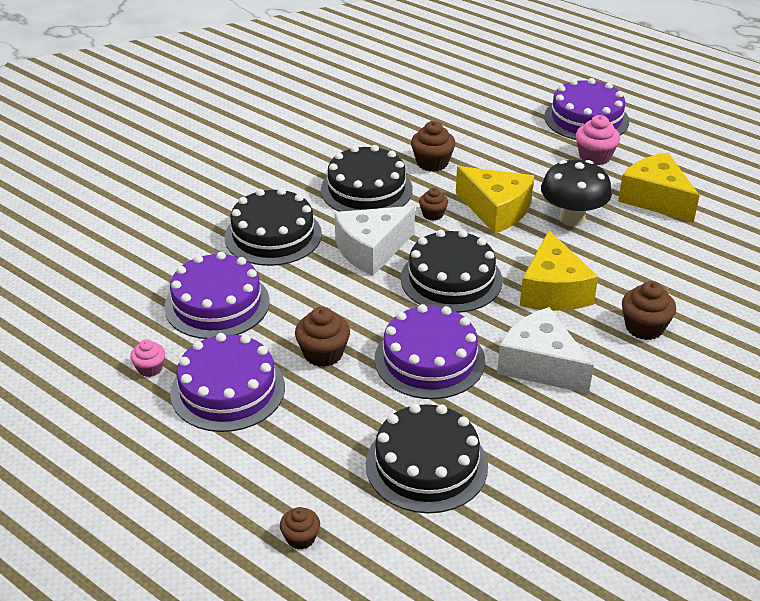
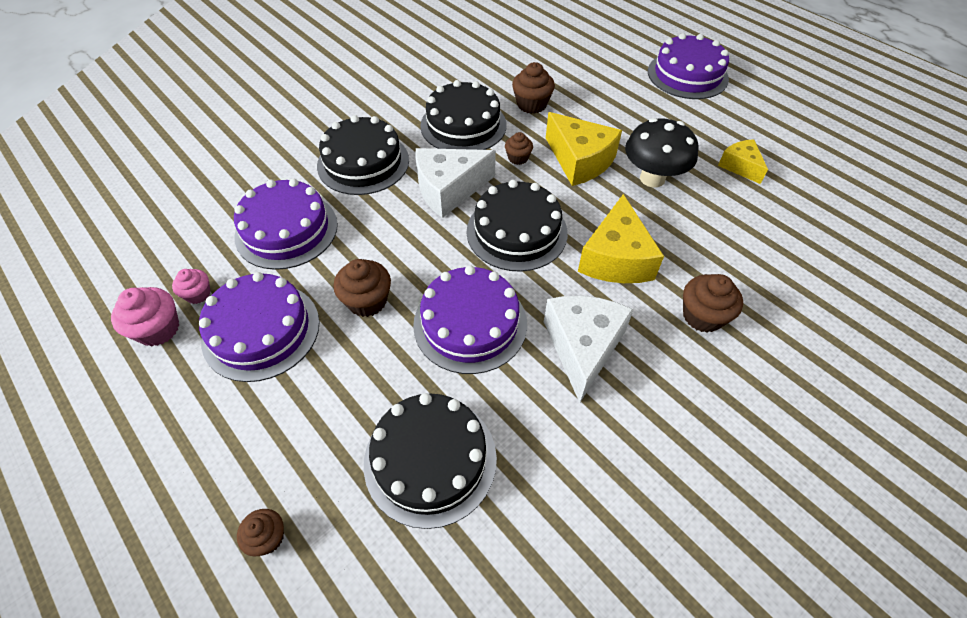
camera: 10 degrees right, 15 degrees up
(540, 365) = (582, 347): white cheese -> white cheese turned 45 degrees clockwise
(594, 157) = (688, 115): pink cupcake -> pink cupcake (158, 329)
(655, 199) = (740, 166): yellow cheese -> yellow cheese, size x0.58

